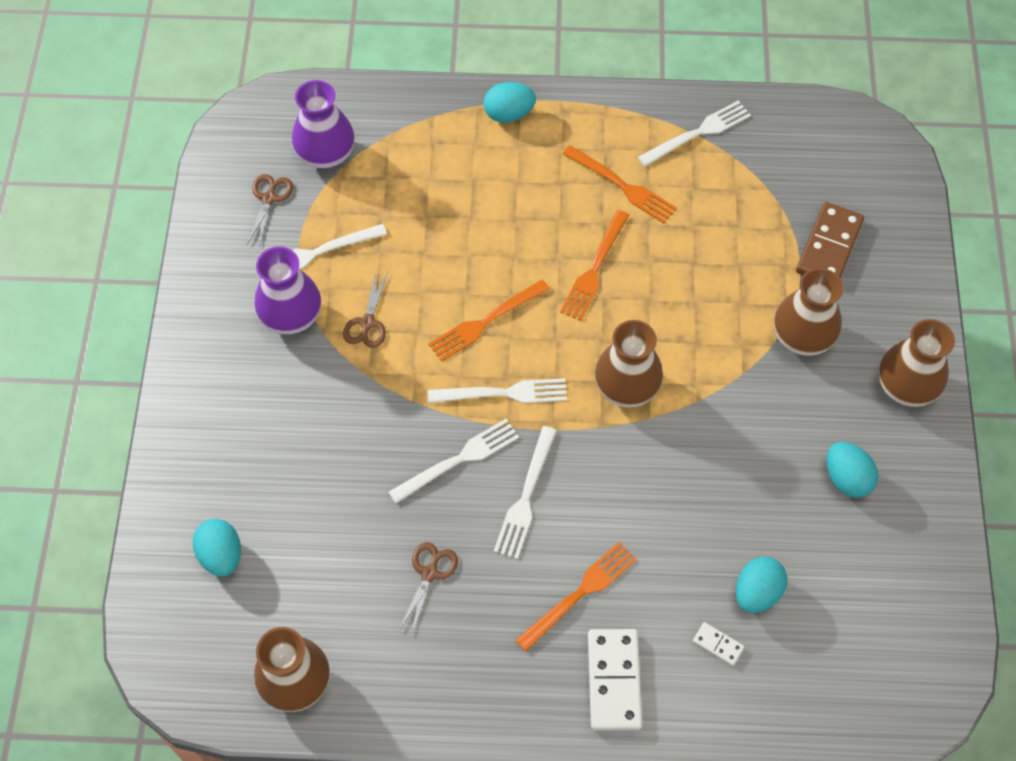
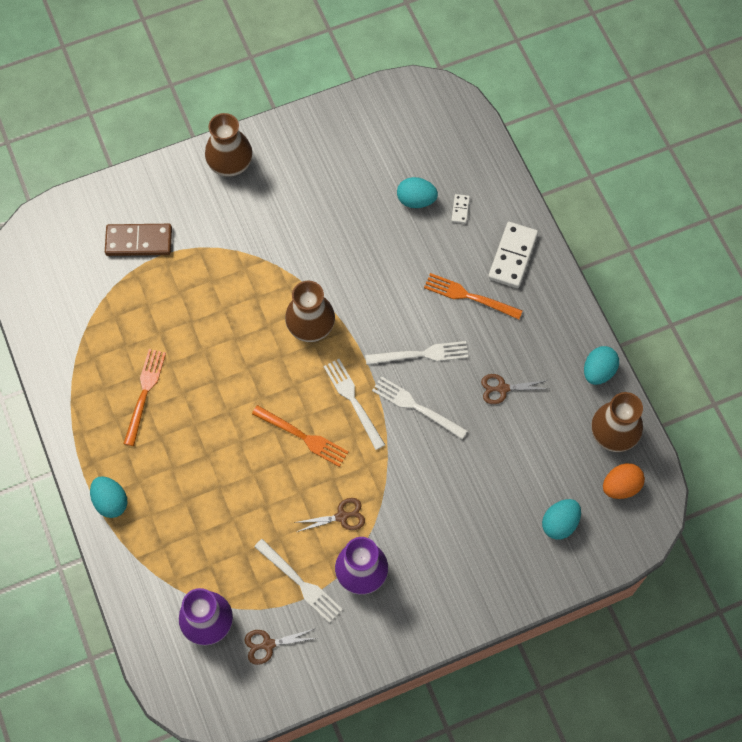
camera: 115 degrees left, 5 degrees up
(223, 654) = (620, 486): none -> orange egg
(594, 270) = (226, 383): orange fork -> none
(613, 680) = (513, 256): white domino -> white domino turned 45 degrees counterclockwise
(699, 132) = (72, 359): white fork -> none
(802, 337) = (220, 234): brown vase -> none
(846, 478) = (314, 176): turquoise egg -> turquoise egg (598, 371)

